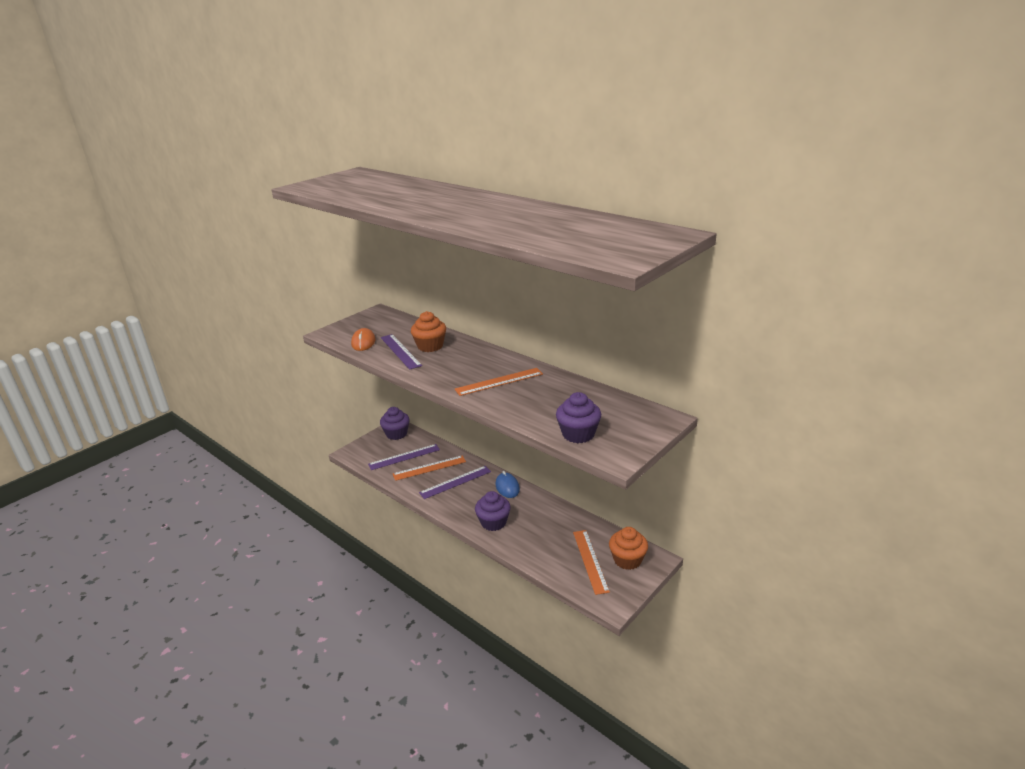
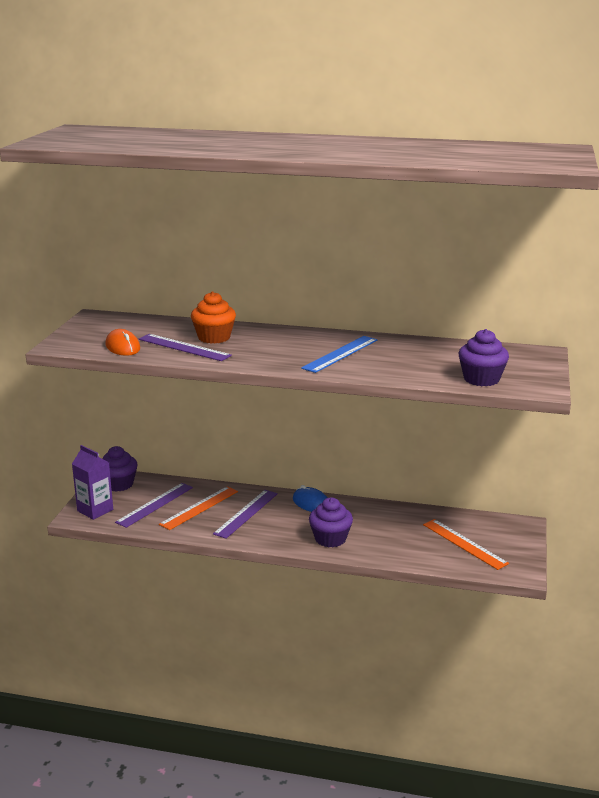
camera: 30 degrees left, 5 degrees down
(365, 450) = (95, 510): none -> purple carton
(499, 381) = (340, 354): orange ruler -> blue ruler
(627, 560) = (498, 533): orange cupcake -> none

